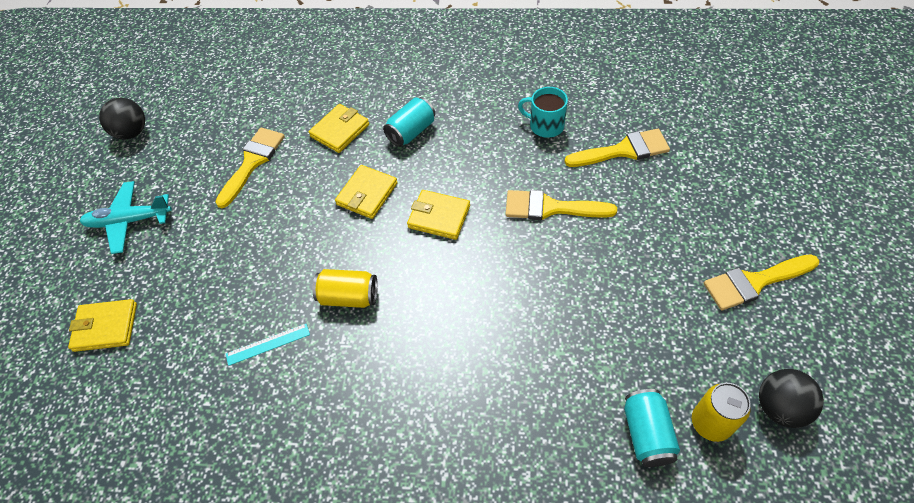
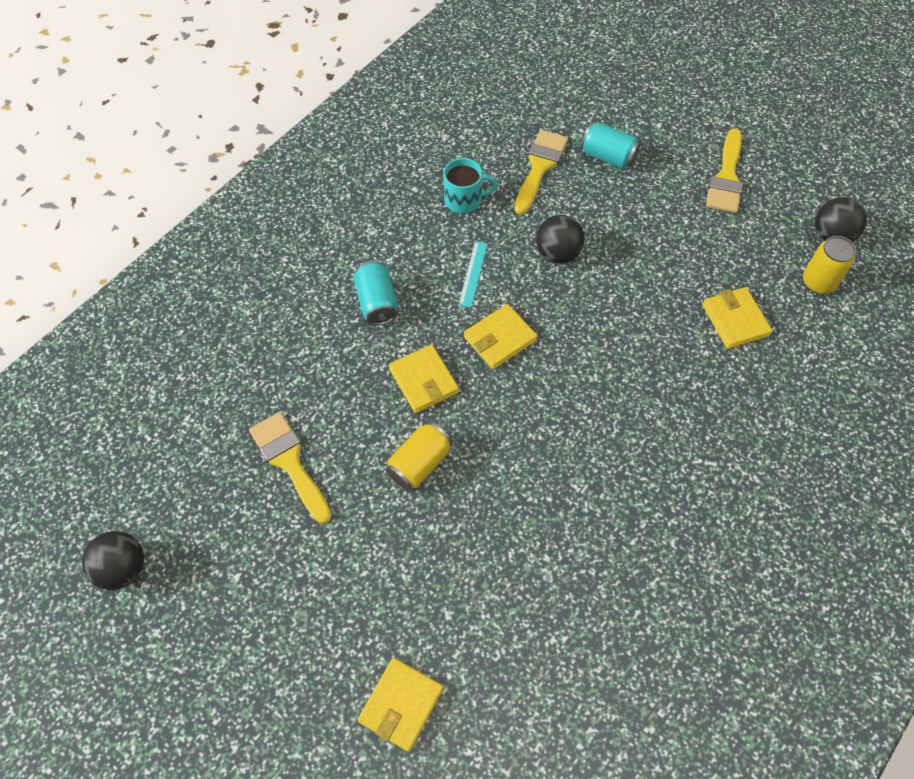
camera: 60 degrees left, 5 degrees up
(129, 221) = (267, 625): turquoise plane -> none
(268, 344) = (536, 553): turquoise ruler -> turquoise ruler (473, 273)
(340, 130) = (318, 360): yellow wallet -> yellow wallet (735, 320)
(348, 297) = (533, 458): yellow can -> yellow can (419, 464)
(545, 125) = (464, 200): turquoise mug -> turquoise mug turned 150 degrees counterclockwise
(550, 208) = (557, 253): yellow brush -> black ball
(646, 434) = (803, 325): turquoise can -> turquoise can (608, 157)

